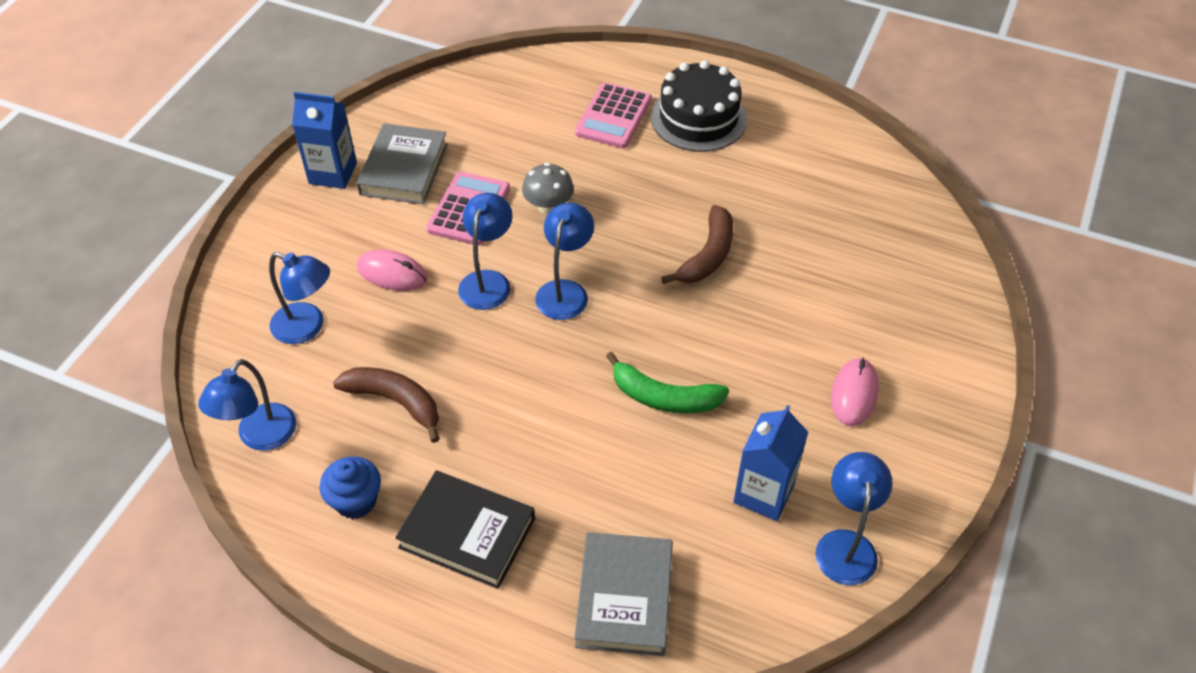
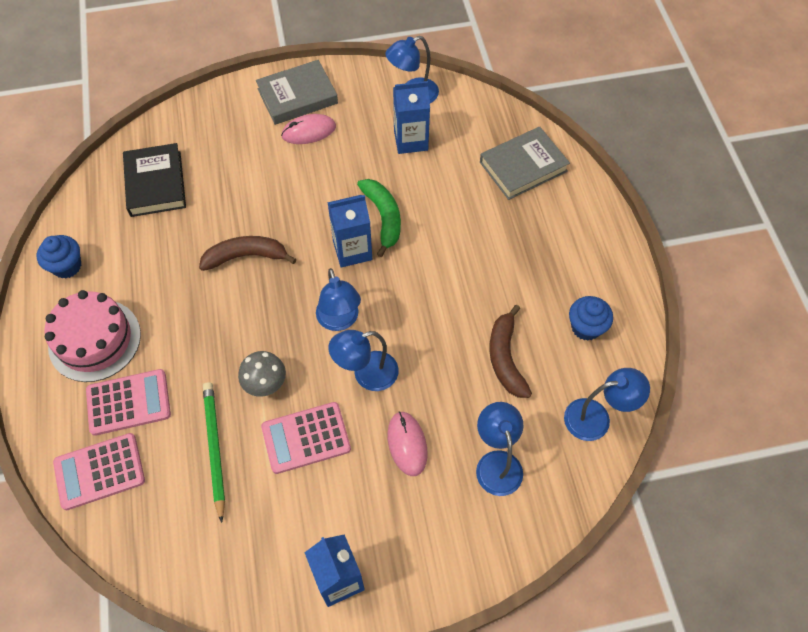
camera: 125 degrees left, 10 degrees up
(404, 169) = (295, 523): grey book -> grey book (297, 96)
(467, 533) = (553, 257): black book -> black book (156, 183)
(518, 150) = (215, 449): none -> green pencil
(565, 80) = (99, 471): none -> pink calculator
(565, 291) = (339, 320): blue lamp -> blue lamp turned 90 degrees counterclockwise
(642, 345) = (352, 250): none -> blue carton
(698, 118) = (94, 340): black cake -> pink cake
(801, 128) = (67, 266): none -> blue cupcake

